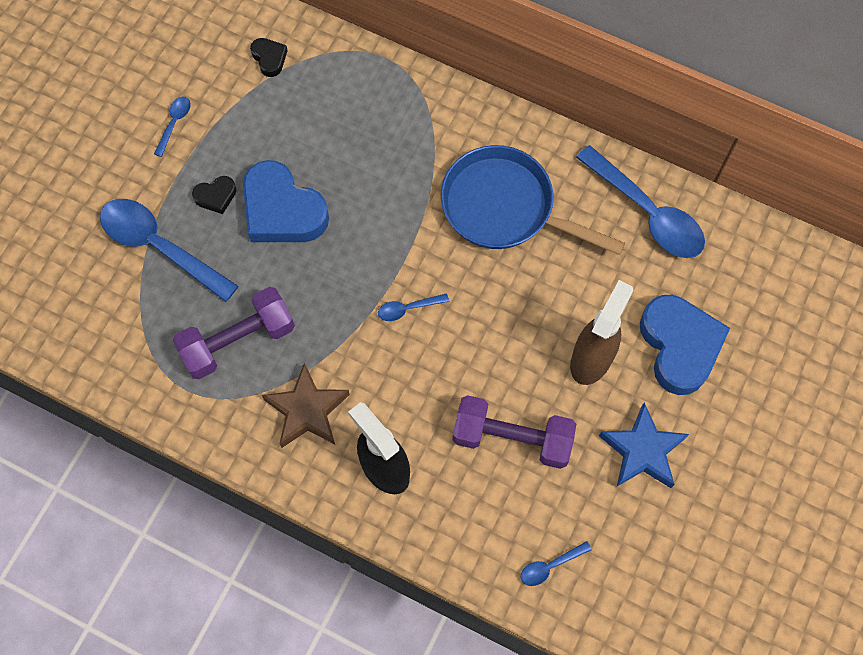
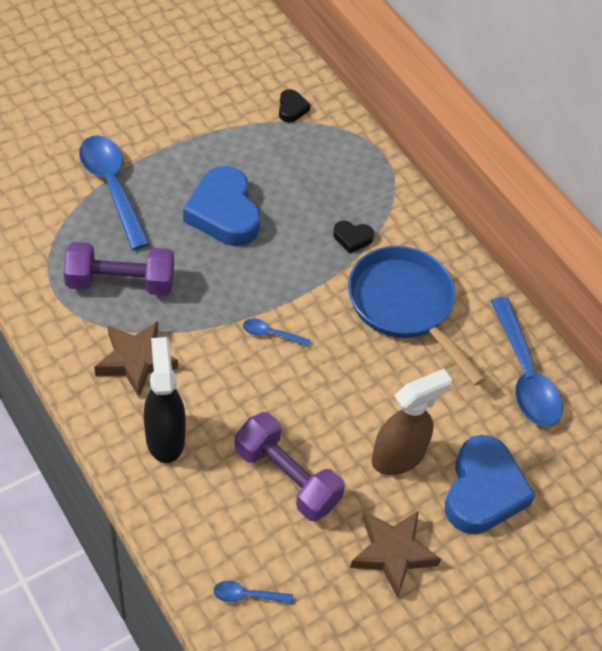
camera: 25 degrees right, 15 degrees down
(174, 123) = (187, 114): blue spoon -> none
(216, 196) = (180, 177): black heart -> black heart (352, 238)
(642, 450) = (392, 553): blue star -> brown star

